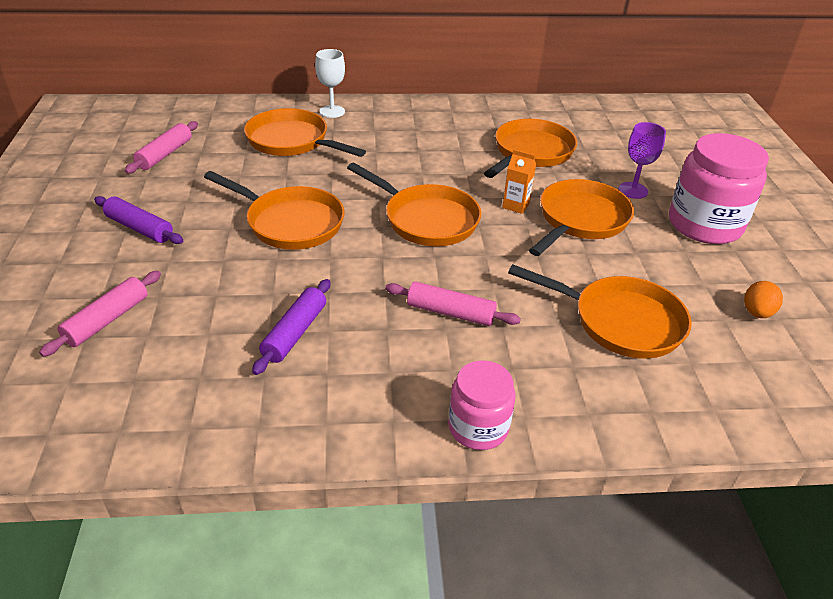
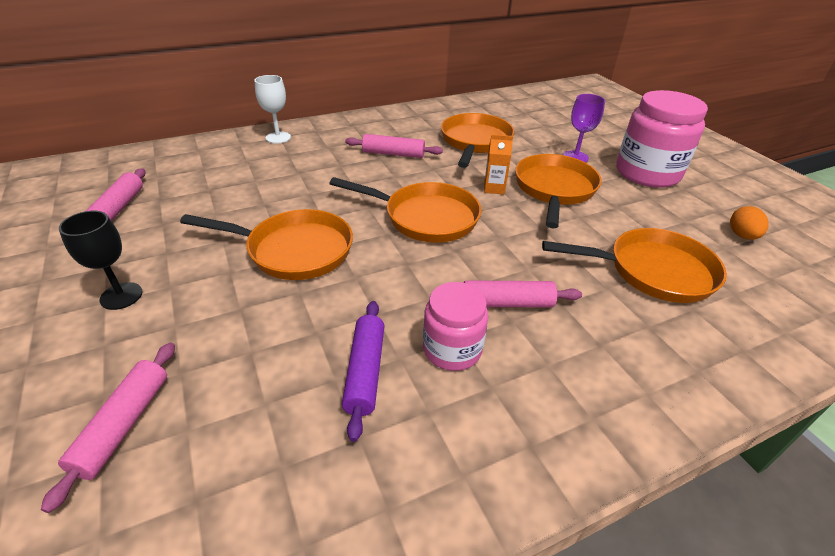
camera: 20 degrees left, 0 degrees up
(140, 228) = (121, 296): purple rolling pin -> black goblet
(292, 141) = (253, 171): orange pan -> none
(435, 149) = (393, 154): none -> pink rolling pin
(478, 427) = (617, 422): pink jar -> pink jar (452, 349)

